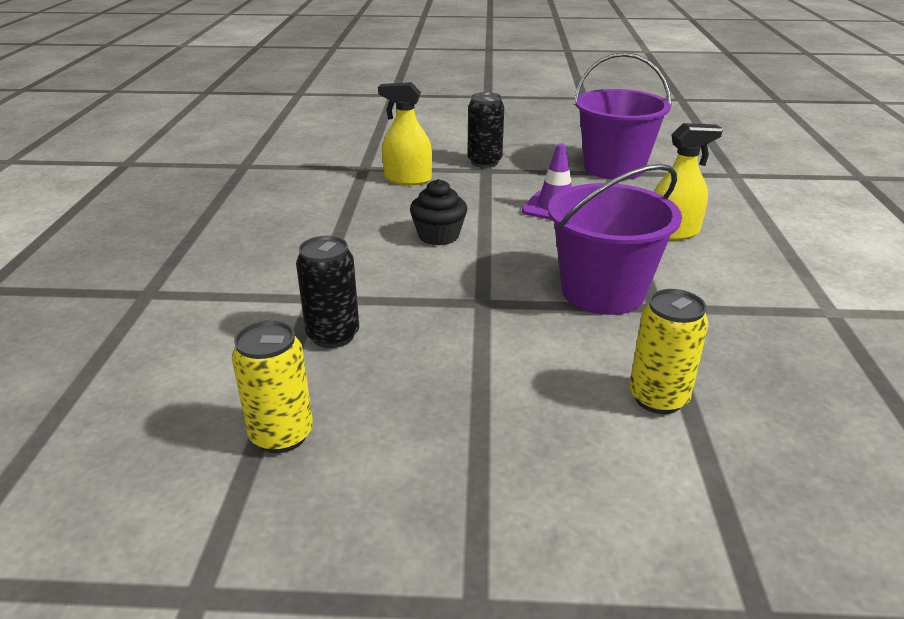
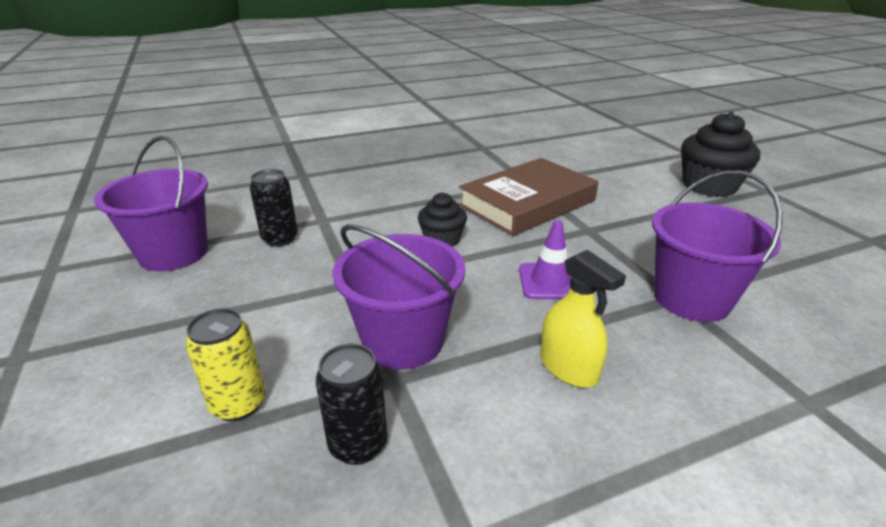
camera: 65 degrees right, 0 degrees up
(281, 435) = (173, 253): yellow can -> purple bucket
(407, 179) = (527, 203): yellow spray bottle -> brown book
(460, 108) = (709, 186): none -> black cupcake
(484, 162) = (604, 225): black can -> black can (358, 444)

